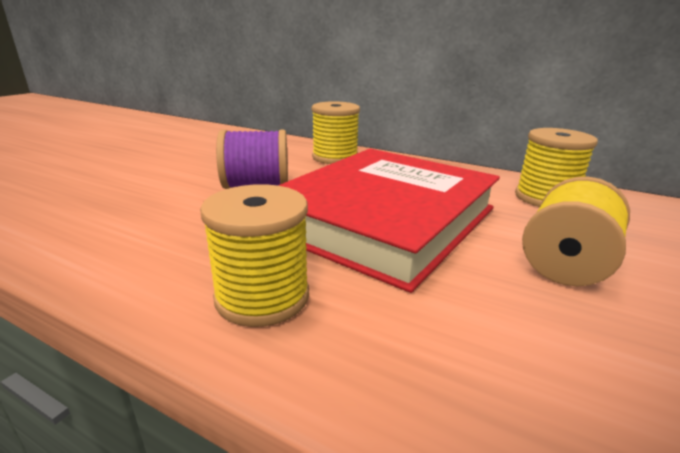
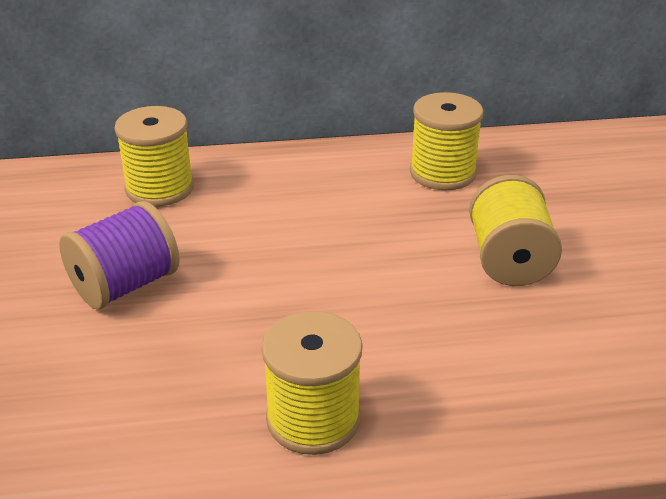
camera: 35 degrees left, 10 degrees up
(382, 219) = (321, 275): red book -> none

